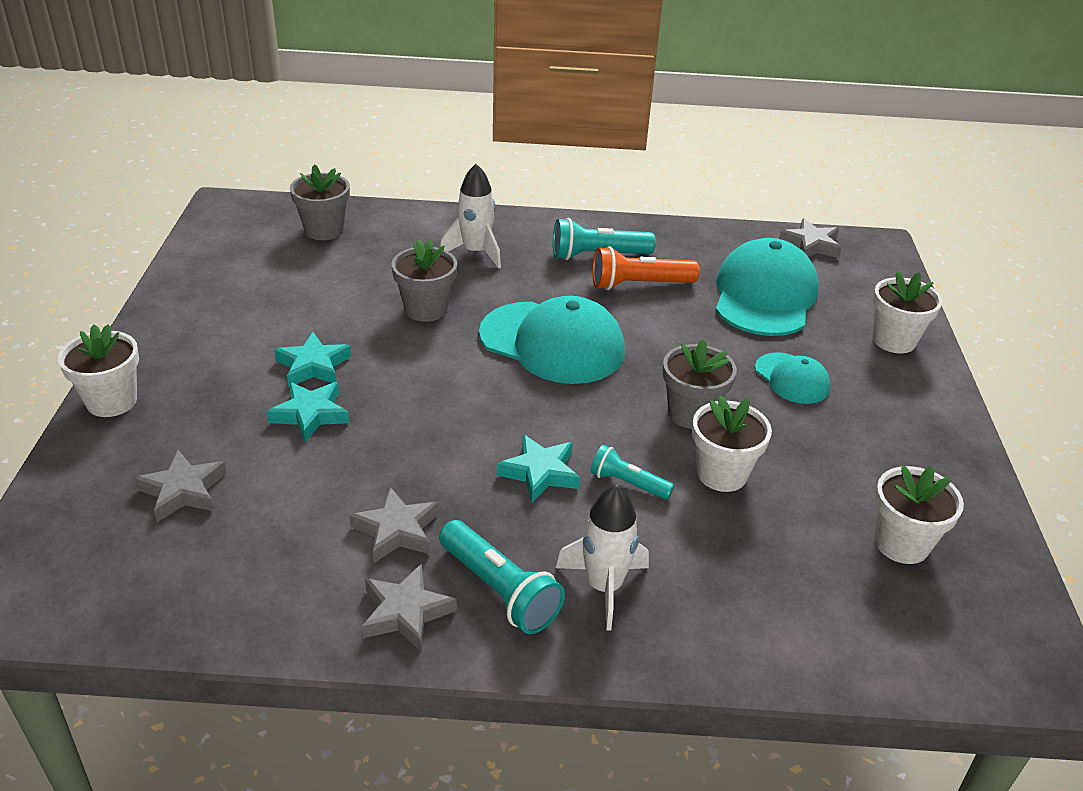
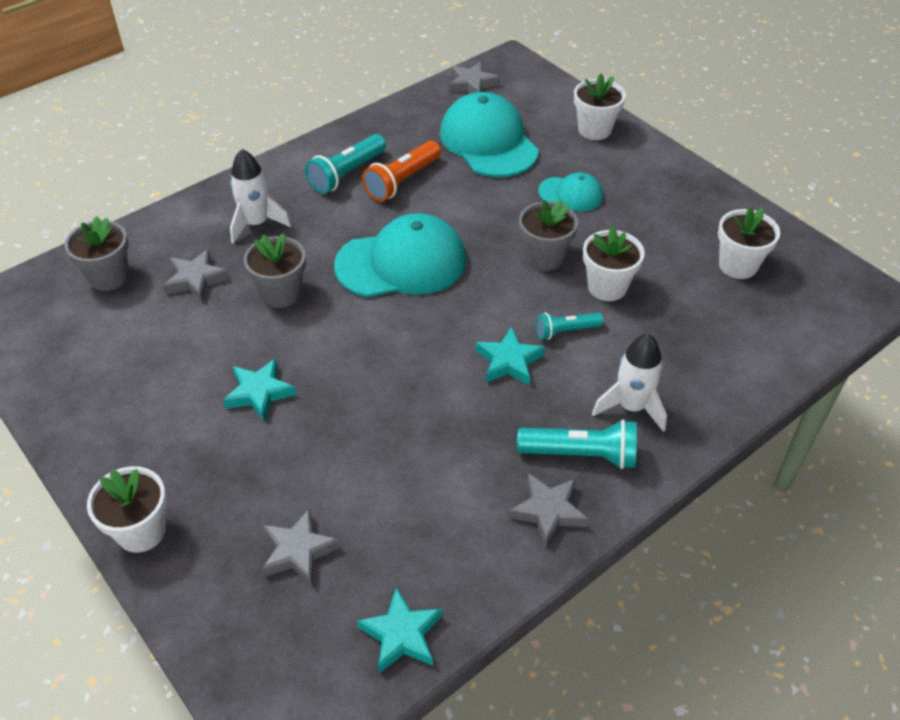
camera: 40 degrees left, 10 degrees up
(310, 414) = (309, 430): turquoise star -> turquoise star (401, 634)
(397, 530) = (475, 465): grey star -> grey star (196, 279)

